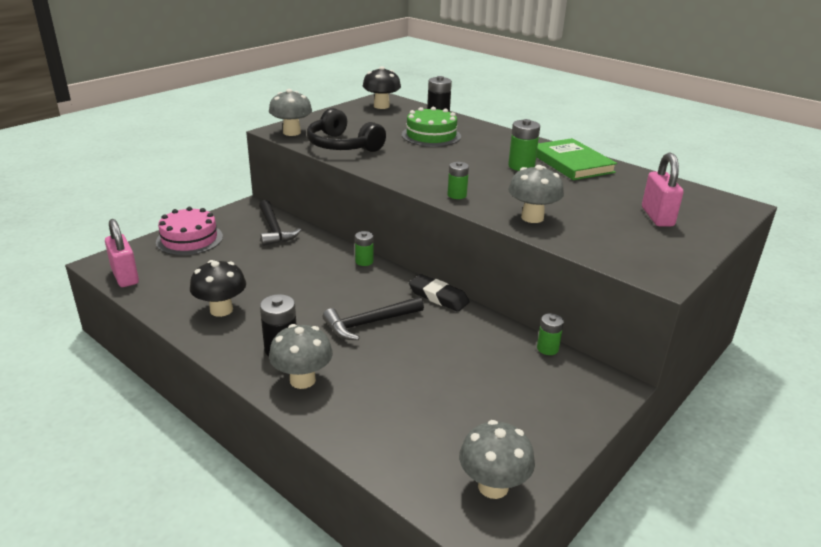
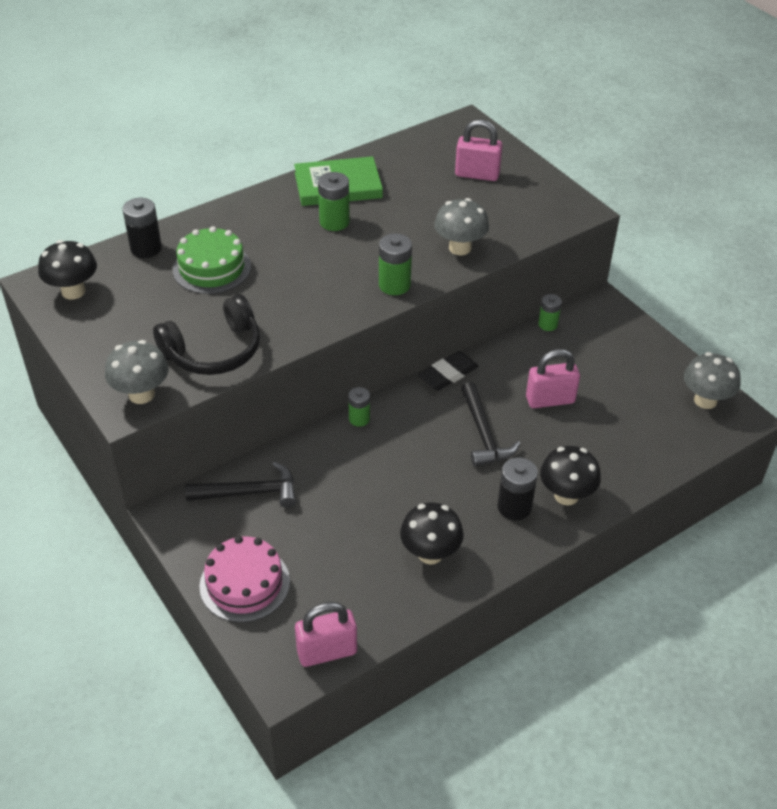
camera: 75 degrees left, 15 degrees up
(302, 380) = (566, 495): grey mushroom -> black mushroom
(433, 359) = (550, 400): none -> pink padlock
(457, 195) = (394, 285): green battery -> green battery, size x1.51

